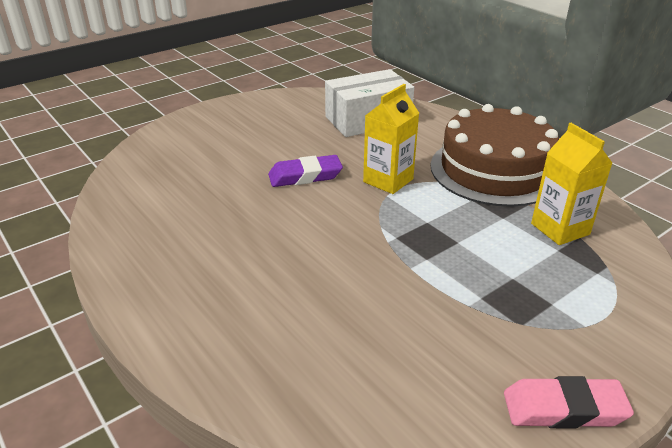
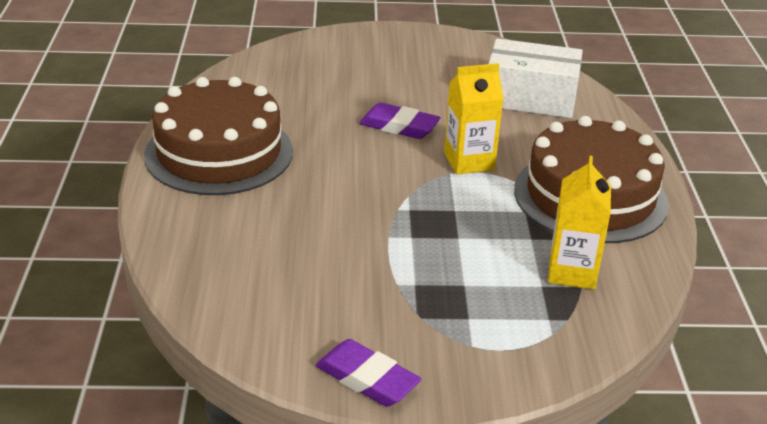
camera: 35 degrees right, 0 degrees up
(179, 264) = (219, 153): none -> brown cake
(564, 409) = (367, 379): pink eraser -> purple eraser

